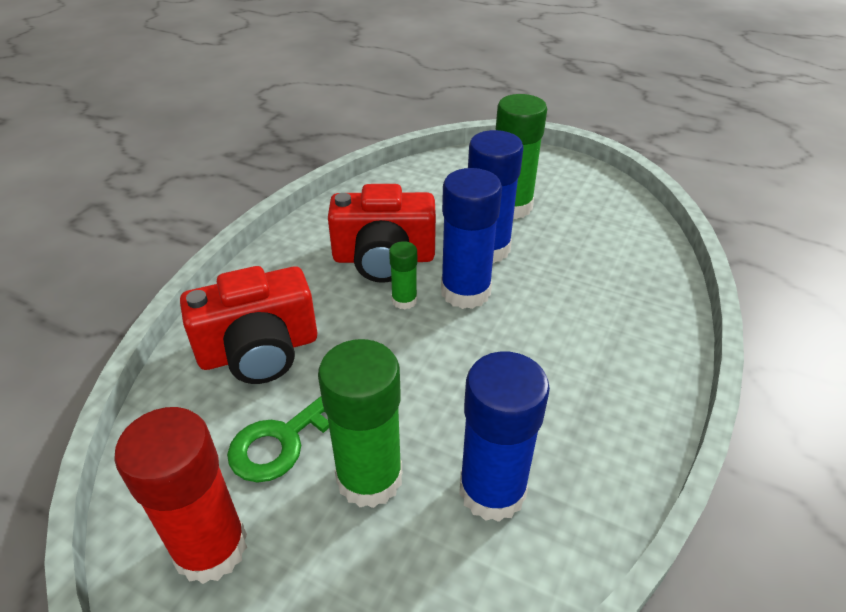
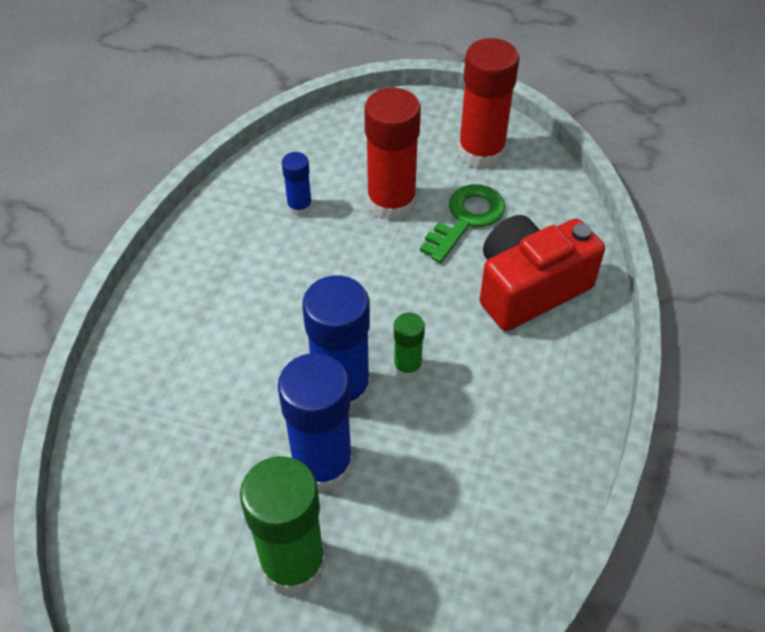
camera: 170 degrees right, 10 degrees up
(369, 478) = (391, 203): green glue stick -> red glue stick
(384, 258) = (449, 426): red camera -> none
(492, 490) = (299, 207): blue glue stick -> blue glue stick, size x0.50

